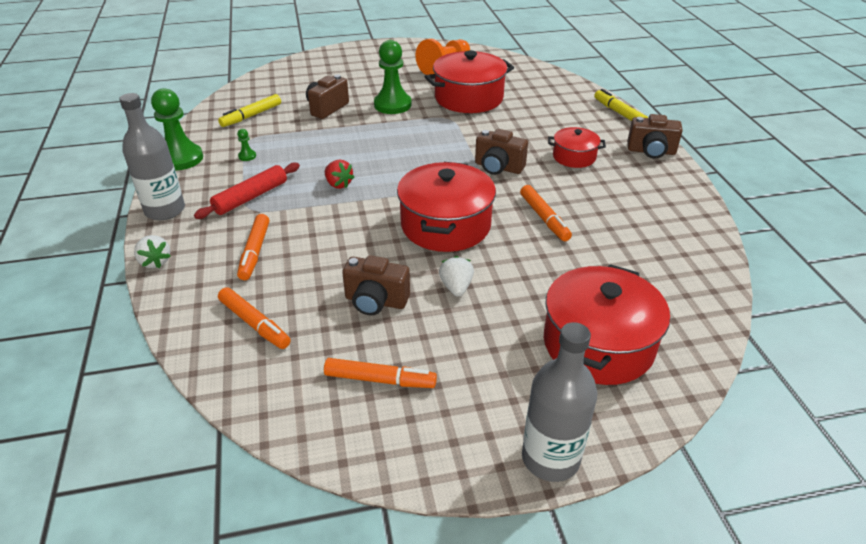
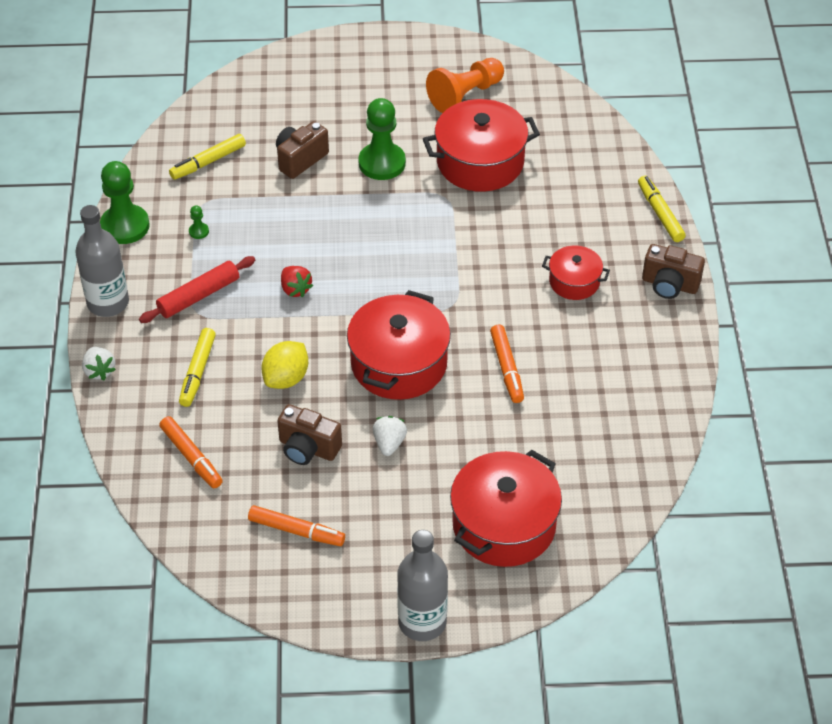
camera: 10 degrees right, 10 degrees up
(255, 252) = (197, 372): orange marker -> yellow marker
(342, 247) = (286, 378): none -> yellow lemon
(498, 167) = (480, 287): brown camera -> none

